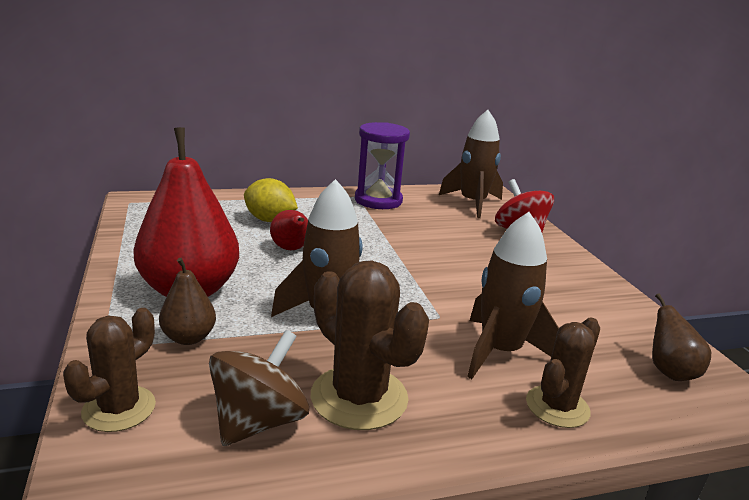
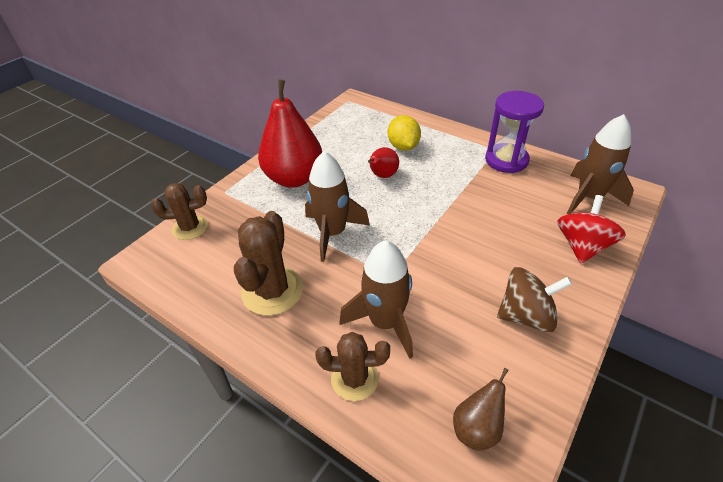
camera: 55 degrees right, 20 degrees up
(188, 338) = (257, 207): brown pear -> none
(258, 421) = (220, 271): brown spinning top -> brown spinning top (526, 316)

